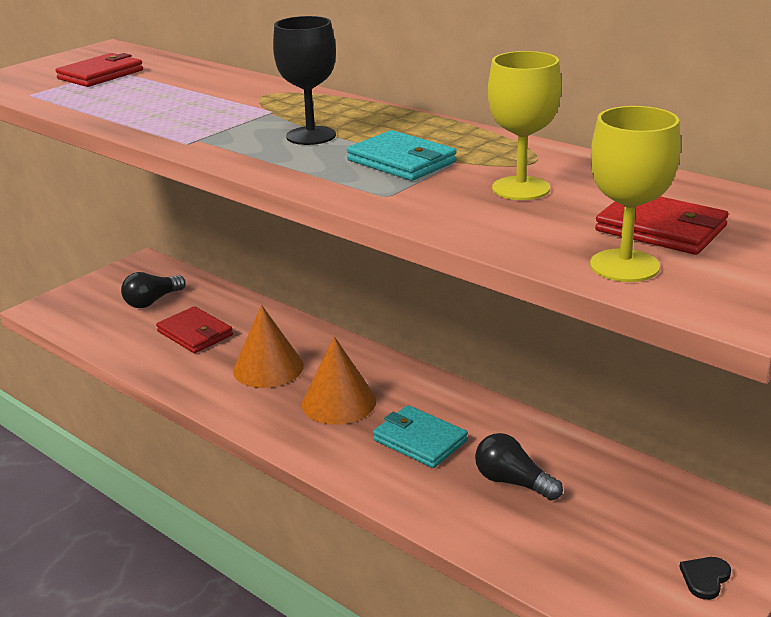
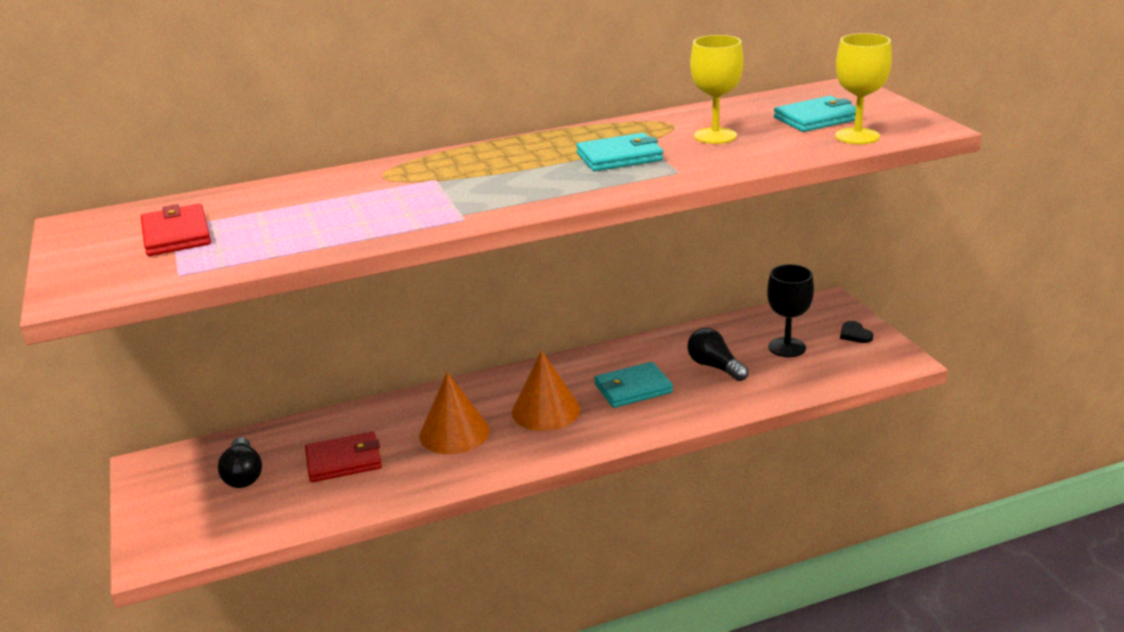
camera: 60 degrees left, 0 degrees up
(311, 136) = (520, 175): black goblet -> black goblet (787, 347)
(512, 482) = (714, 367): black light bulb -> black light bulb turned 75 degrees clockwise
(661, 229) = (817, 118): red wallet -> turquoise wallet

